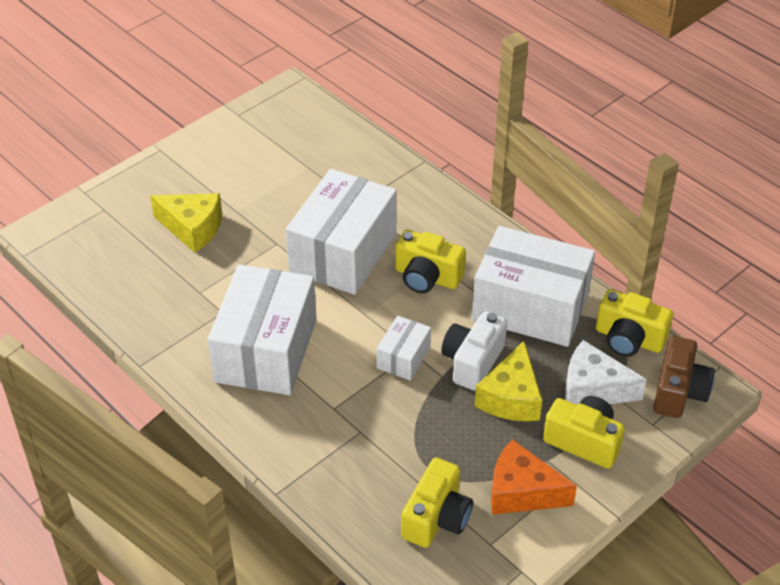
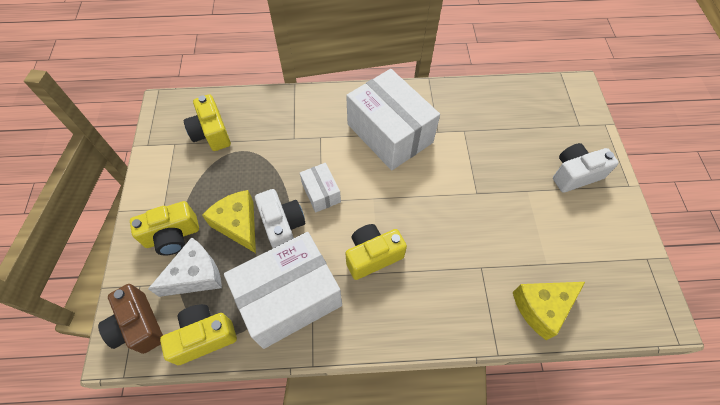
camera: 130 degrees right, 15 degrees up
(181, 187) = (575, 174): none -> white camera
(192, 228) = (526, 158): yellow cheese -> yellow cheese (542, 308)
(343, 252) = (437, 224): white box -> none
(521, 492) = (181, 179): orange cheese -> none

